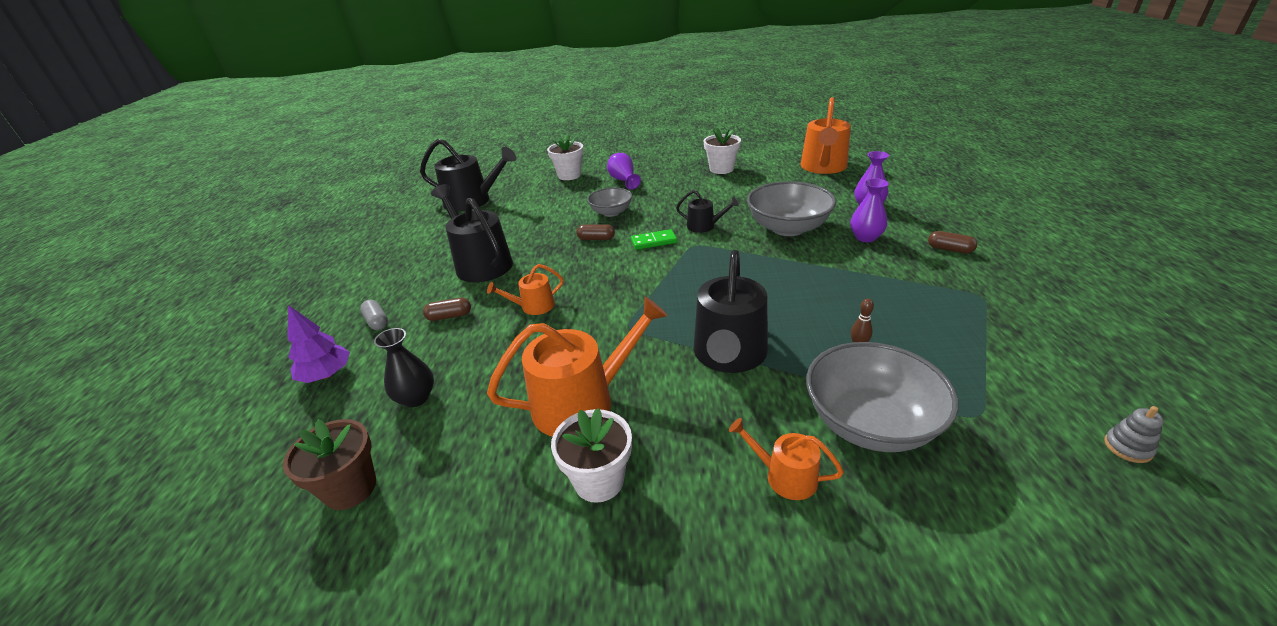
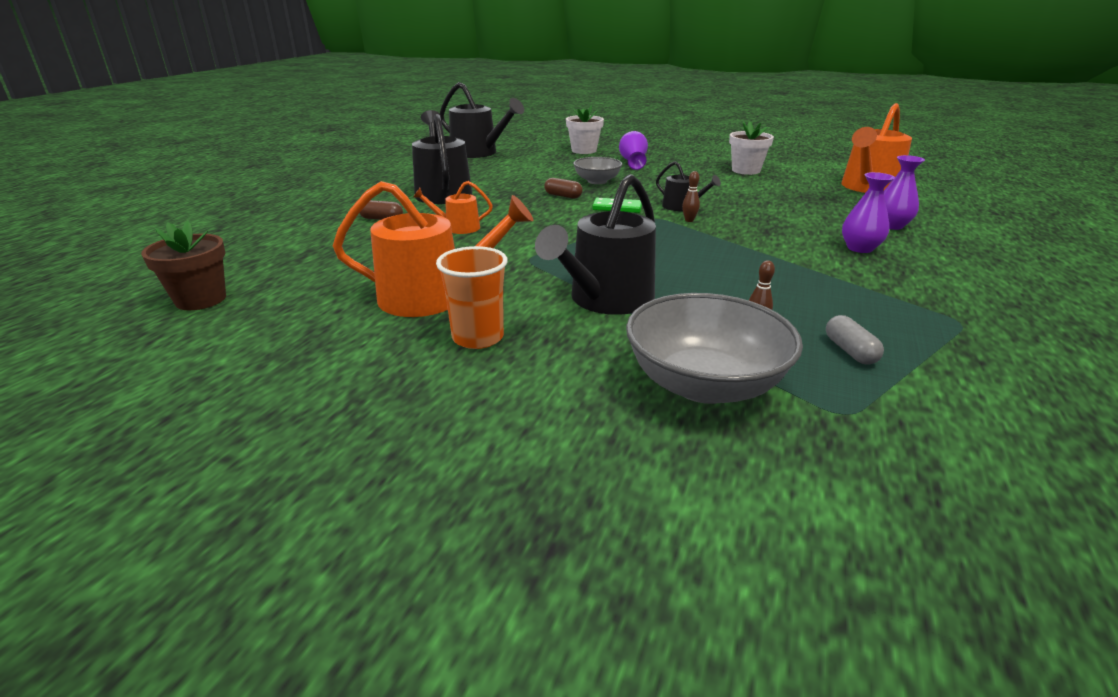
camera: 20 degrees right, 5 degrees down
(326, 375) = (253, 232): purple tree -> none
(377, 322) = (323, 210): grey capsule -> grey capsule (850, 351)
(416, 398) = (303, 261): black vase -> none
(599, 480) = (392, 349): white flower pot -> none
(662, 438) = (478, 337): none -> orange cup
(722, 241) = (689, 220): none -> brown bowling pin
(785, 476) = (568, 395): orange watering can -> none
(788, 228) = (773, 224): grey bowl -> none
(949, 249) = (961, 278): brown capsule -> none
(1127, 447) = (1028, 495): grey stacking toy -> none

